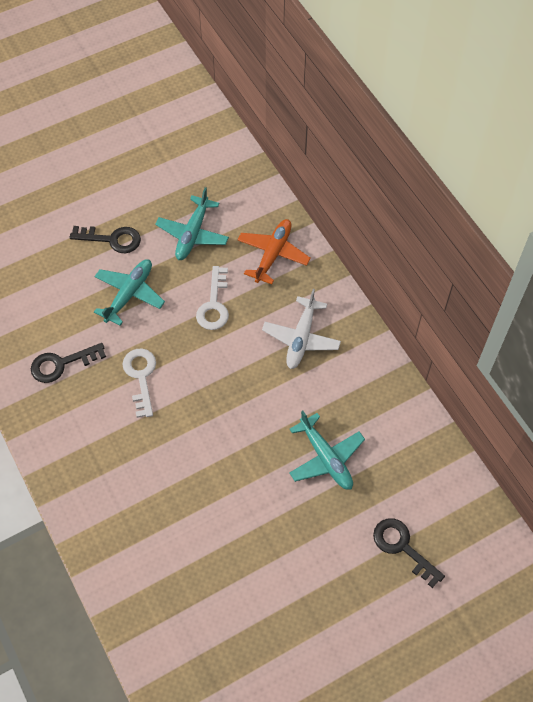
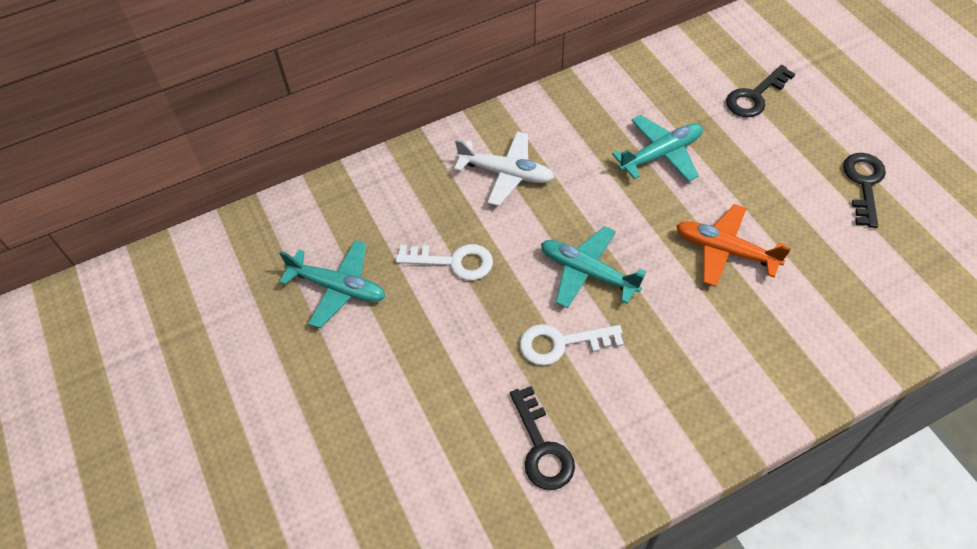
camera: 85 degrees left, 5 degrees down
(112, 239) = (332, 390): black key -> black key (863, 184)
(129, 294) = (429, 362): turquoise plane -> turquoise plane (587, 272)
(273, 254) = (382, 199): orange plane -> orange plane (724, 250)

